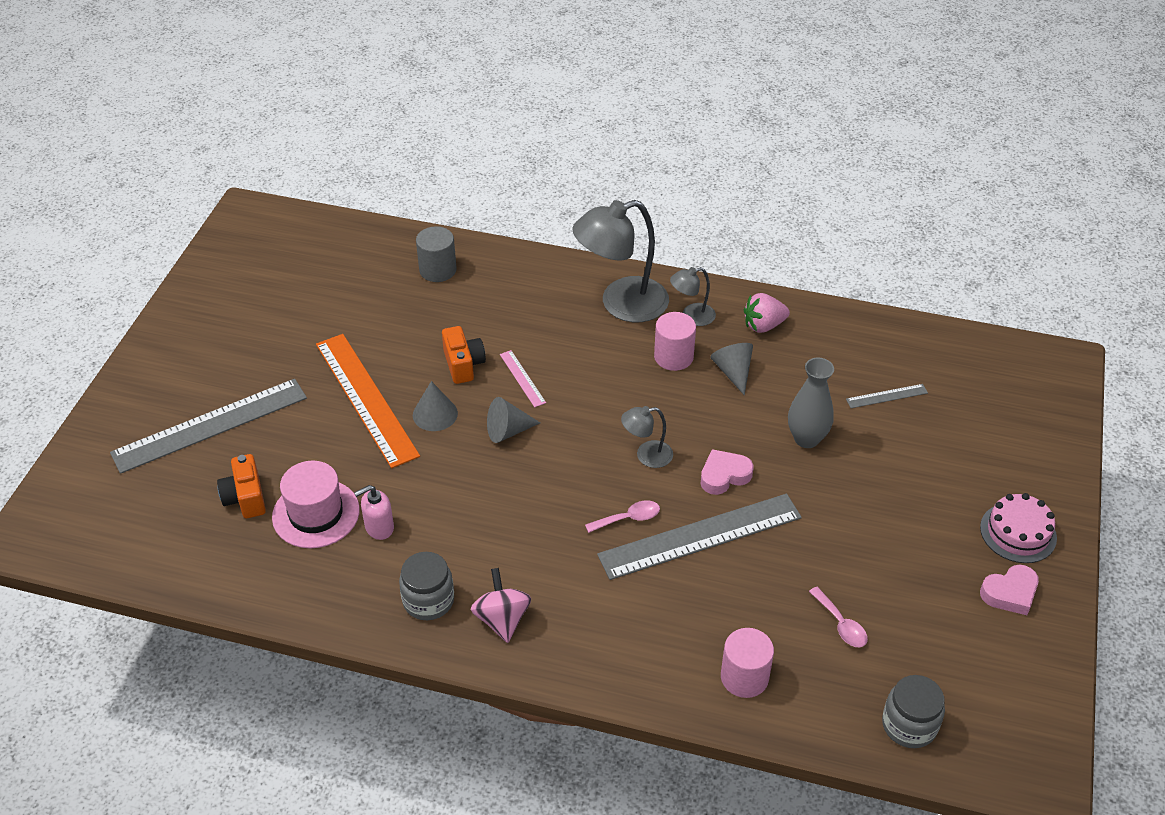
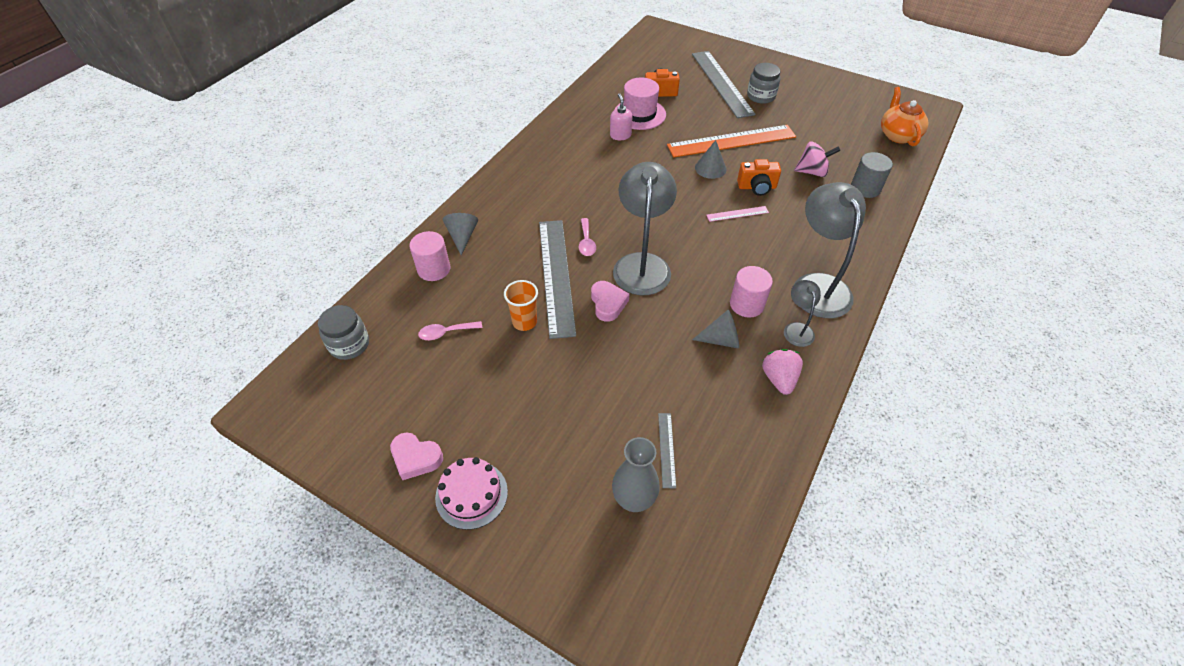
camera: 105 degrees right, 5 degrees up
(317, 242) = (898, 135): none -> orange teapot
(428, 600) = (558, 147): grey jar -> grey jar (761, 96)
(502, 619) = (531, 173): pink spinning top -> pink spinning top (812, 172)
(508, 431) = (686, 198): grey cone -> grey cone (462, 237)
(646, 455) = (642, 264): grey lamp -> grey lamp, size x2.04
(787, 549) = (524, 322): none -> orange cup
(806, 439) = (630, 368): grey vase -> grey vase (634, 500)
(1010, 593) = (416, 458): pink heart -> pink heart turned 60 degrees counterclockwise

